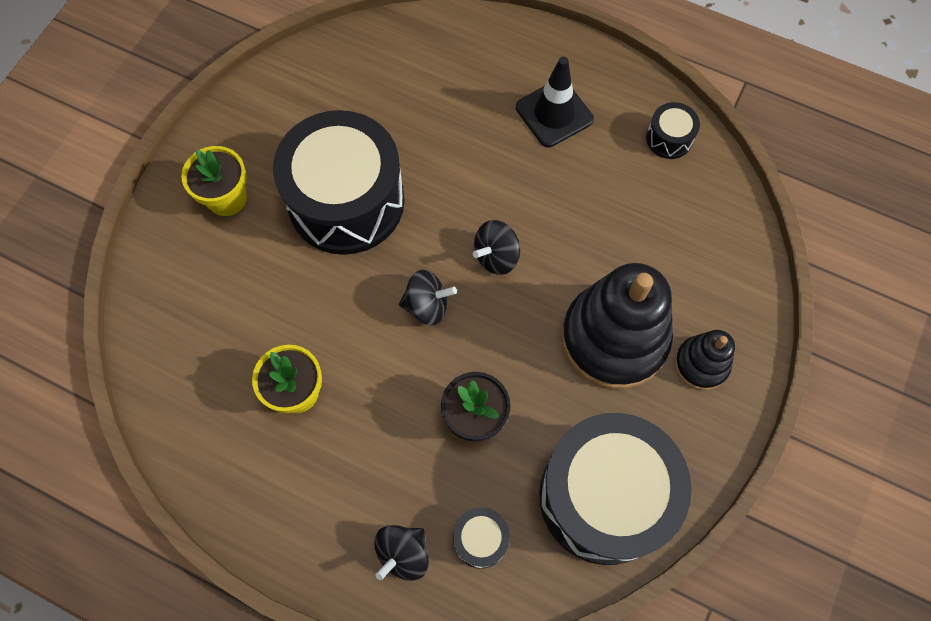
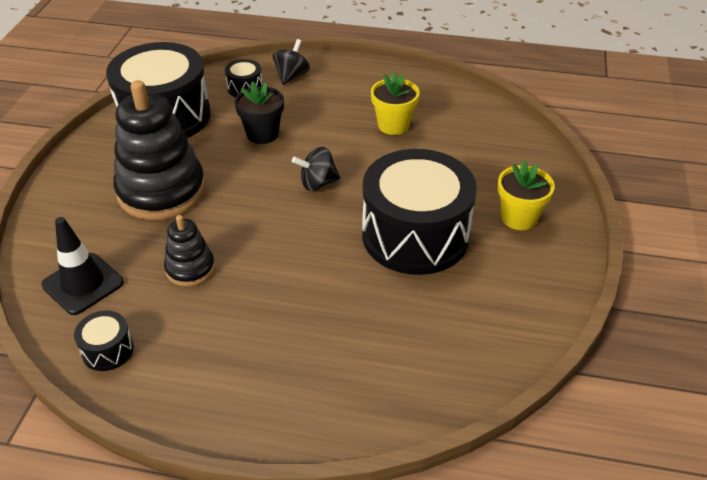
camera: 165 degrees right, 25 degrees down
(496, 256) = (269, 223): black spinning top -> none
(554, 113) = (236, 349): black traffic cone -> black traffic cone (83, 284)
(701, 364) = (90, 189): black stacking toy -> black stacking toy (190, 268)

